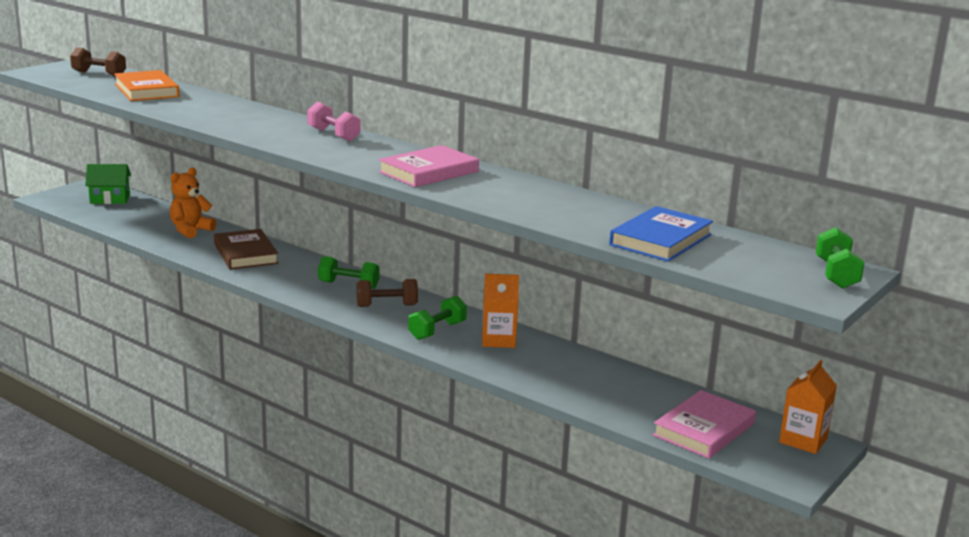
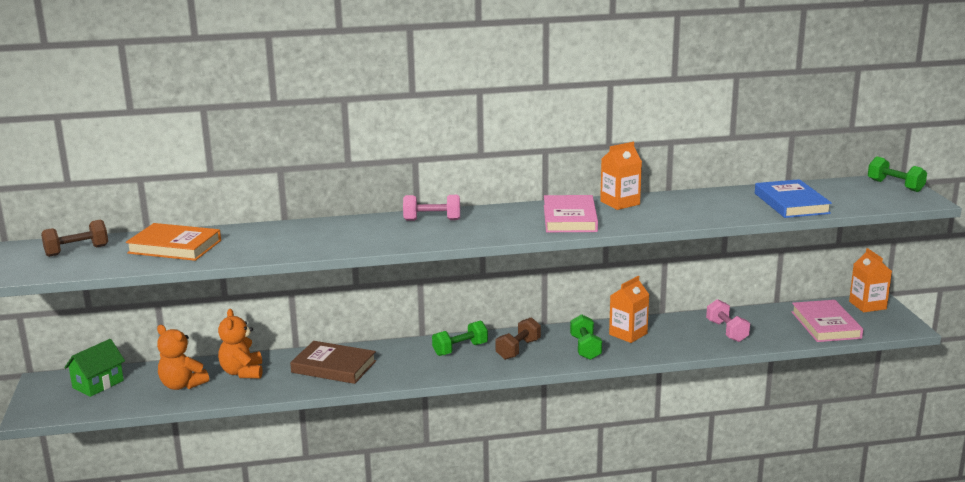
camera: 45 degrees left, 0 degrees up
(144, 221) = (182, 385): none -> orange teddy bear
(507, 179) = (620, 203): none -> orange carton
(589, 382) = (727, 331): none -> pink dumbbell

